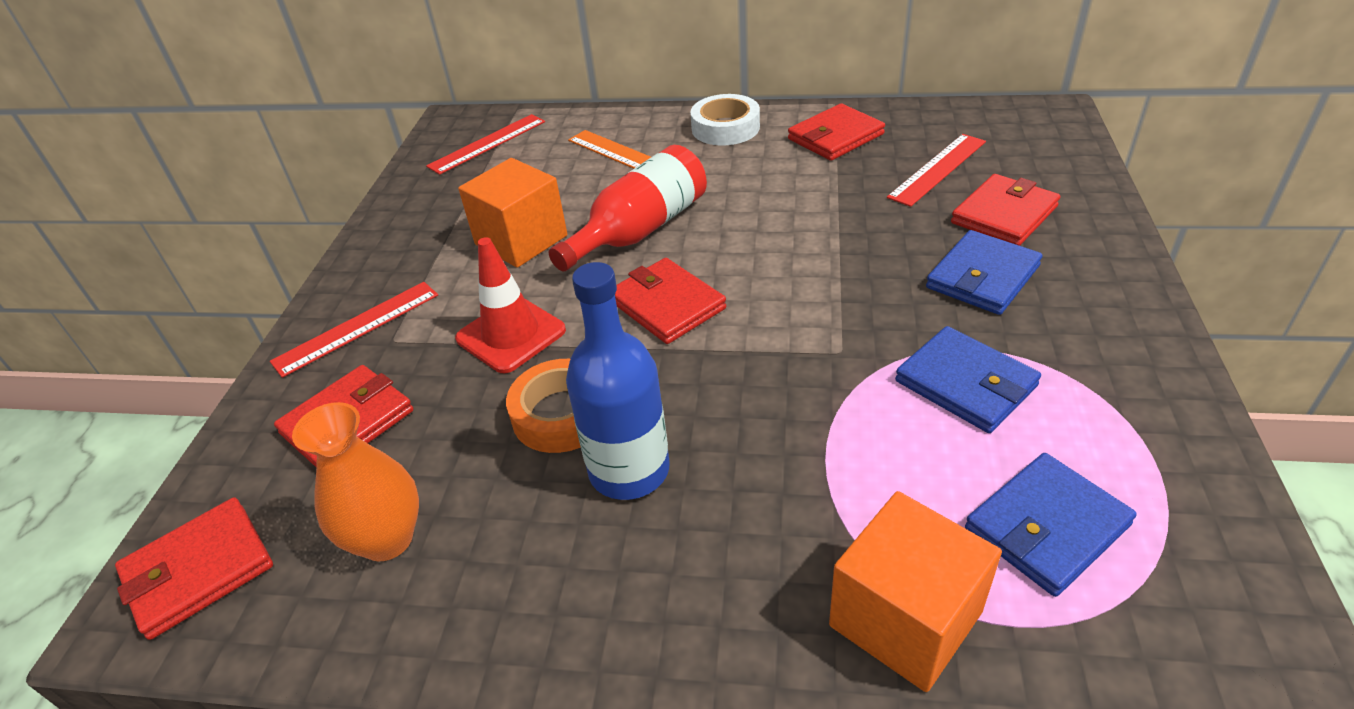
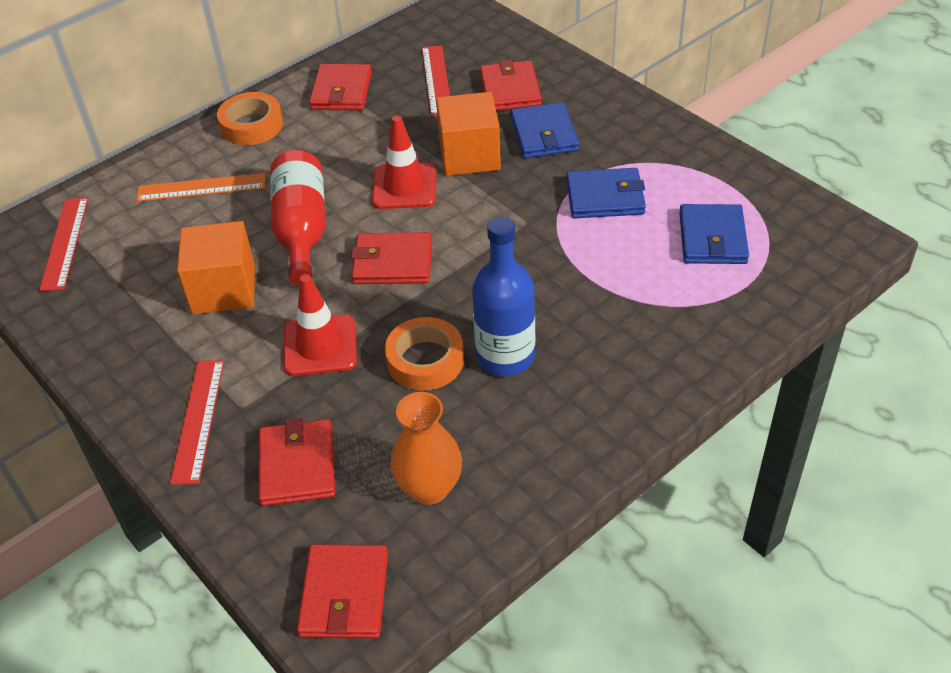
camera: 50 degrees left, 5 degrees up
(725, 128) = (252, 125): white tape -> orange tape
(773, 245) = (404, 187): none -> red traffic cone
(905, 619) = (706, 317): orange cube -> orange cube (469, 156)

